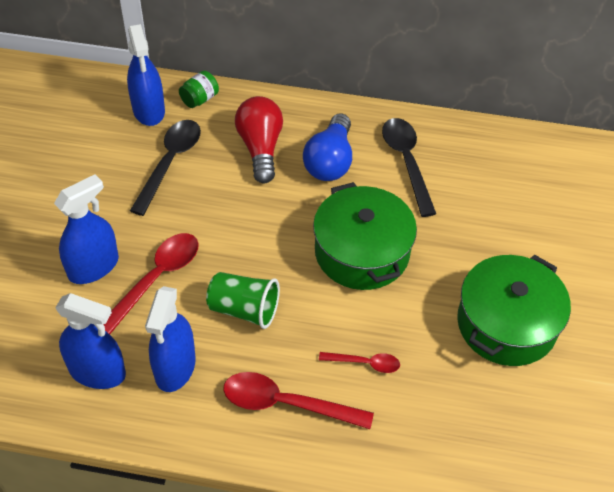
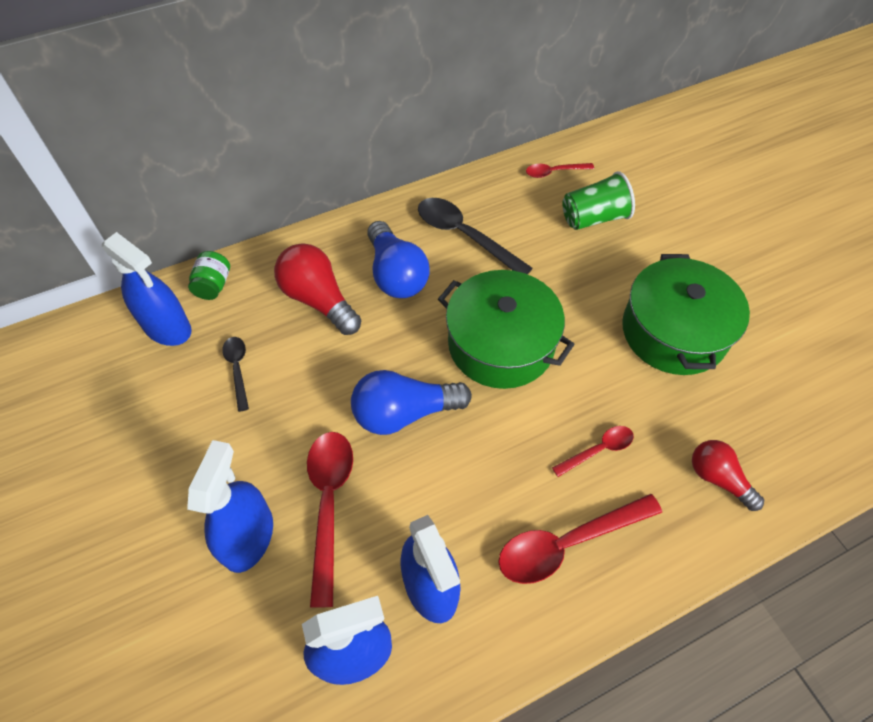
camera: 35 degrees left, 5 degrees up
(170, 162) = (238, 369): black spoon -> black spoon, size x0.55
(244, 309) = (445, 474): green cup -> green cup (593, 218)
(253, 255) = (404, 413): none -> blue light bulb
(436, 439) = (718, 478): none -> red light bulb
(526, 153) = (554, 172): none -> red spoon

